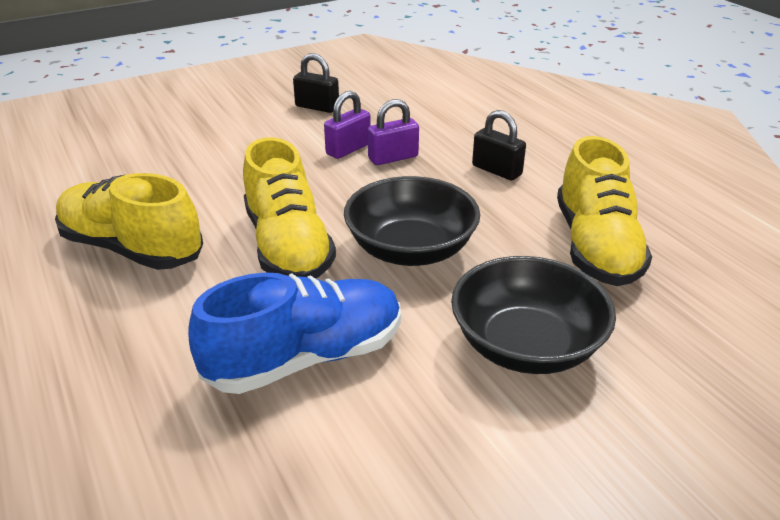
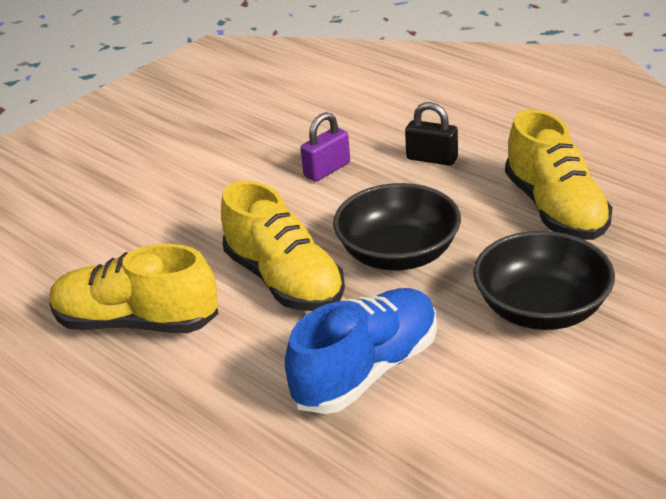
camera: 15 degrees left, 0 degrees up
(317, 107) = (215, 133): black padlock -> none
(348, 149) = (277, 171): purple padlock -> none

